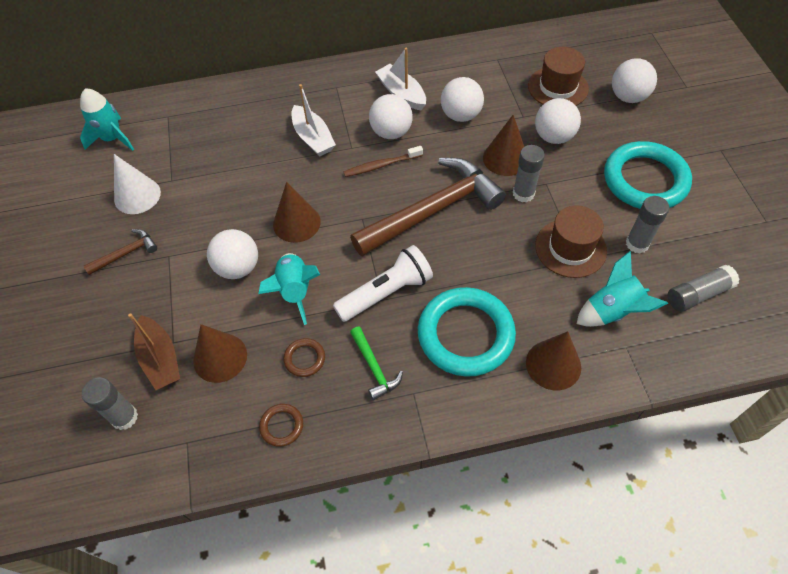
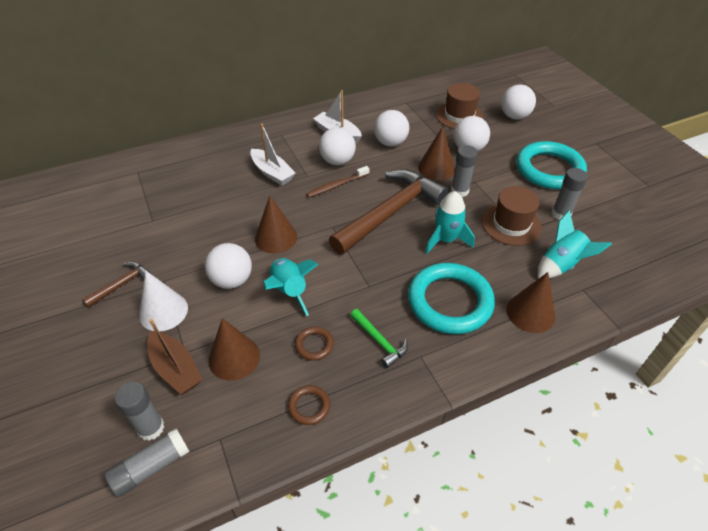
camera: 15 degrees left, 10 degrees down
(112, 139) = (89, 195): turquoise rocket -> turquoise rocket (445, 240)
(137, 195) = (122, 236): white cone -> white cone (163, 311)
(386, 293) = (371, 280): white flashlight -> none
(698, 294) = (621, 242): grey glue stick -> grey glue stick (151, 467)

